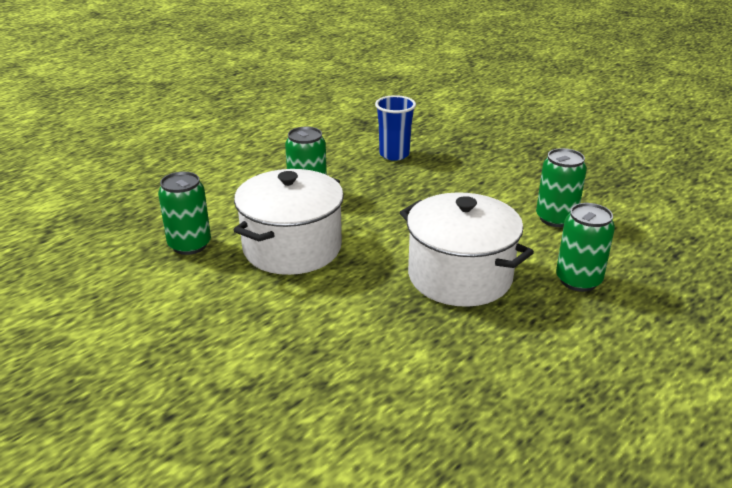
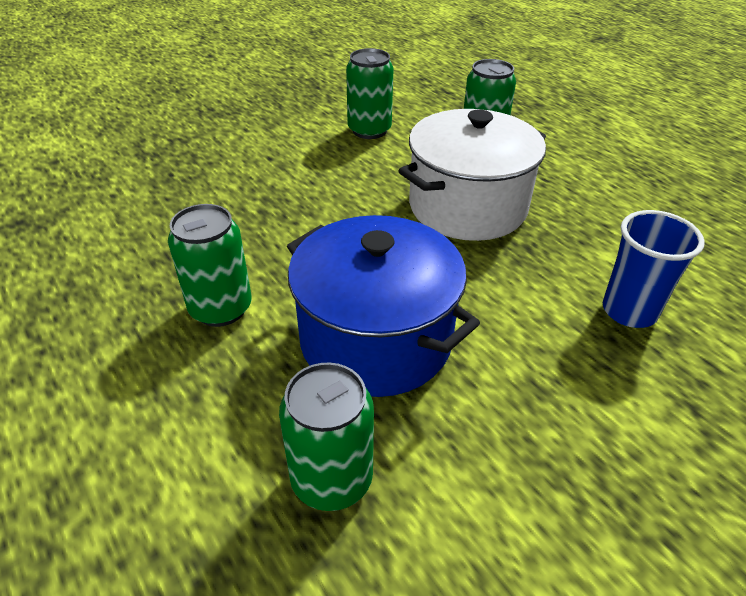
camera: 80 degrees left, 10 degrees up
(292, 248) = (376, 339): white pot -> blue pot
(394, 154) = (152, 209): blue cup -> blue cup (629, 311)

